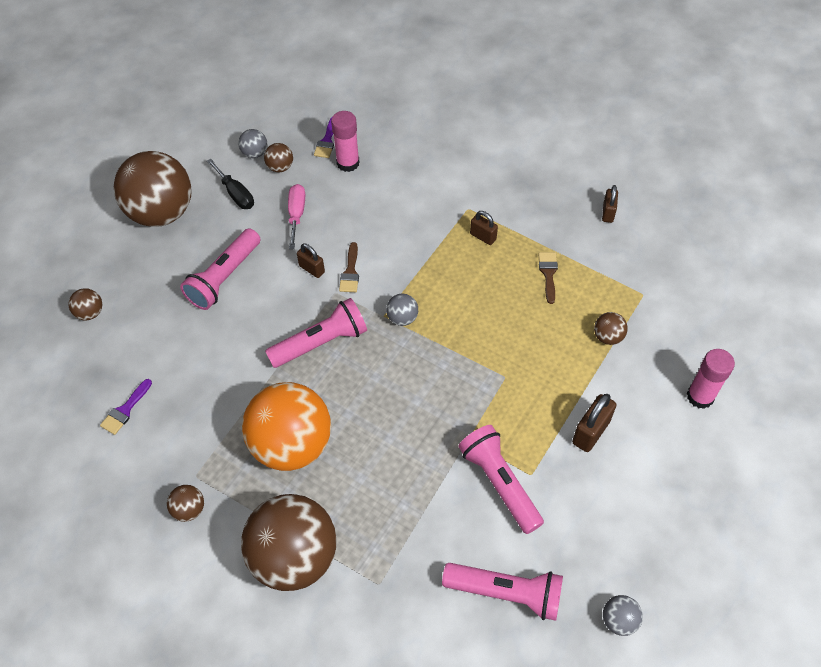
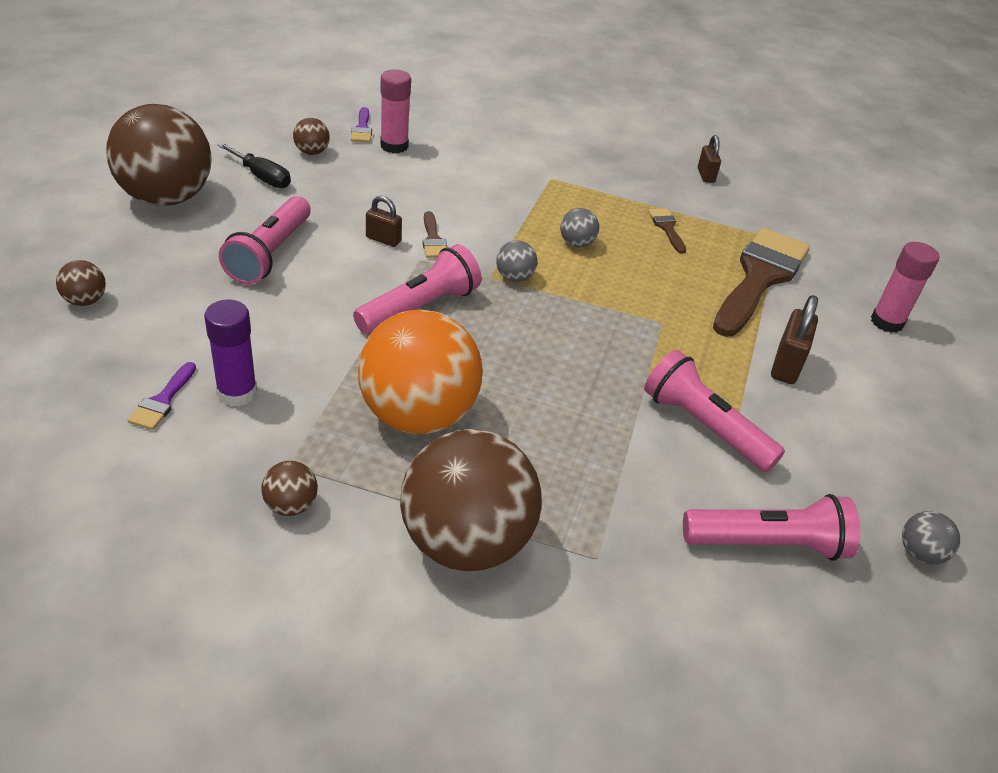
camera: 20 degrees left, 15 degrees down
(174, 409) = (237, 392): none -> purple glue stick
(255, 153) = (276, 141): grey ball -> grey ball (576, 243)
(296, 214) = (346, 192): pink screwdriver -> none
(483, 237) = (578, 201): brown padlock -> none
(608, 337) = (759, 277): brown ball -> brown brush

